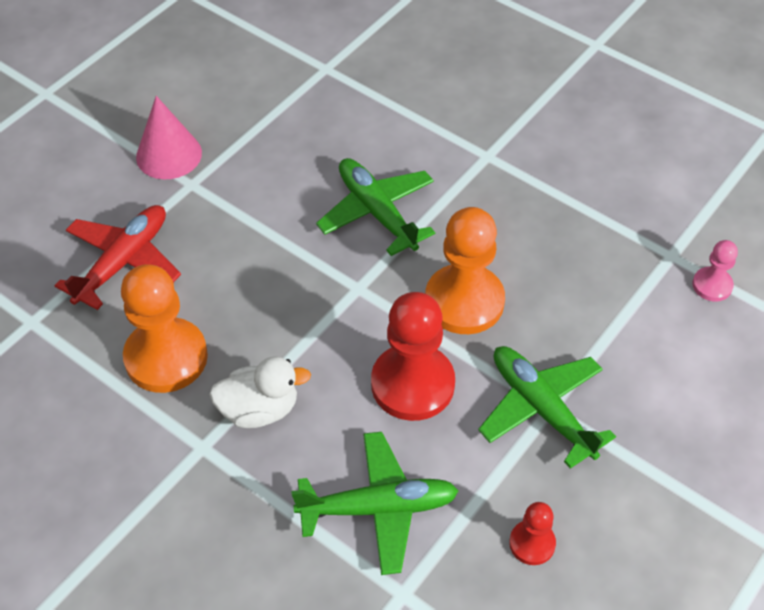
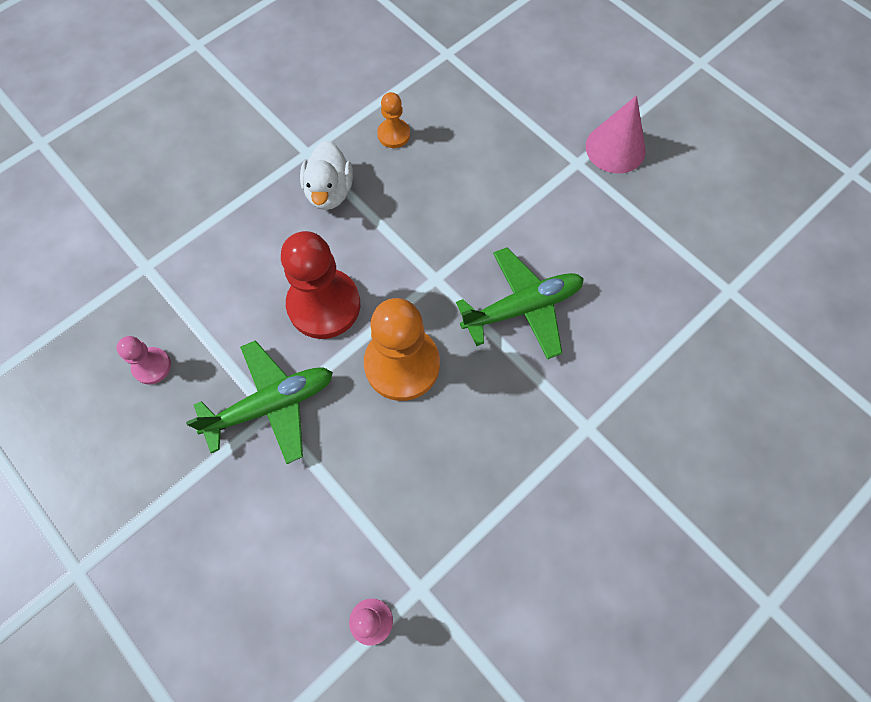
camera: 100 degrees right, 15 degrees up
(123, 262) = (496, 111): red plane -> none
(166, 357) = (394, 134): orange pawn -> orange pawn, size x0.50
(379, 508) = (219, 261): green plane -> none
(532, 543) = (152, 366): red pawn -> pink pawn

